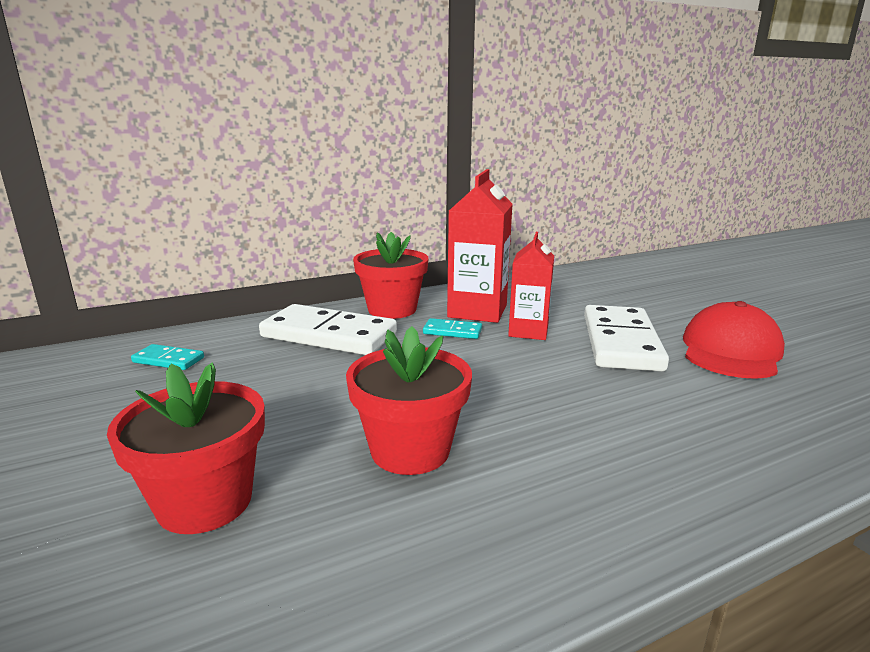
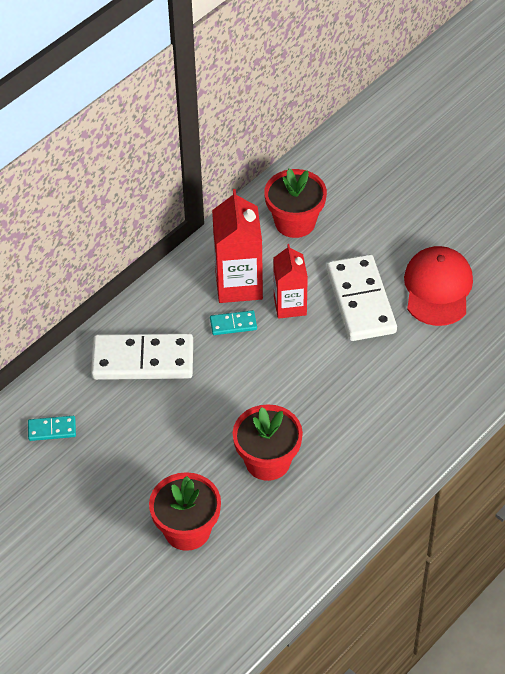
camera: 20 degrees left, 30 degrees up
(392, 309) = (168, 304): red flower pot -> red flower pot (295, 222)

